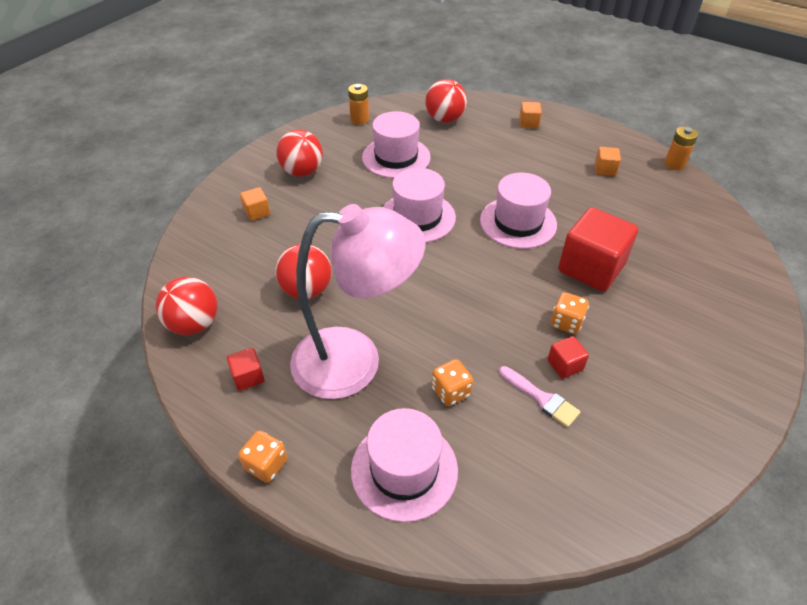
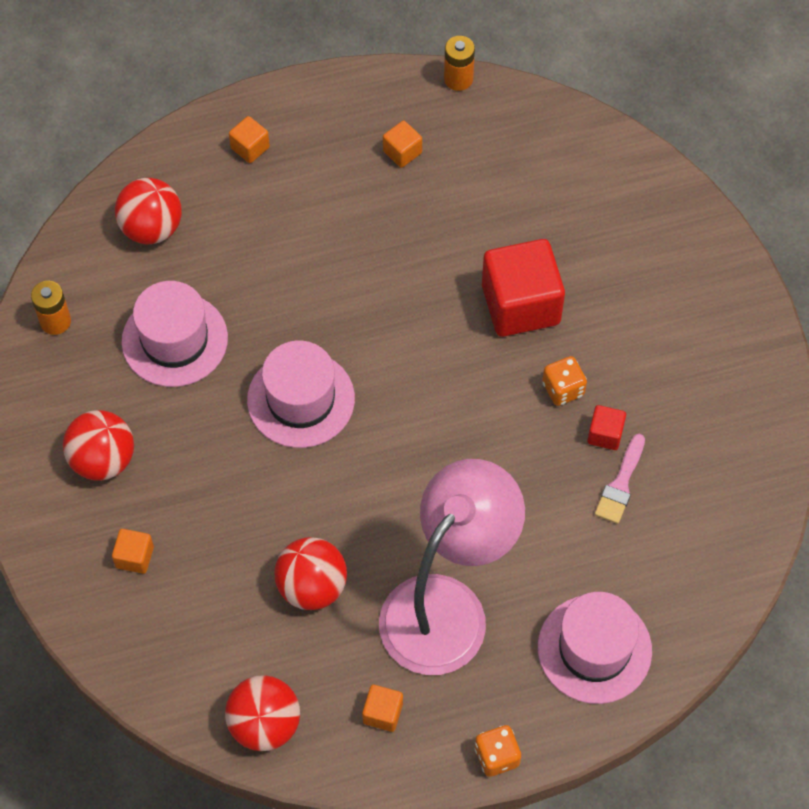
camera: 50 degrees left, 15 degrees up
(248, 377) = (383, 713): red cube -> orange cube
(451, 391) = (551, 551): orange dice -> none
(518, 222) = (400, 310): pink hat -> none
(541, 398) = (620, 484): pink brush -> pink brush turned 120 degrees clockwise

